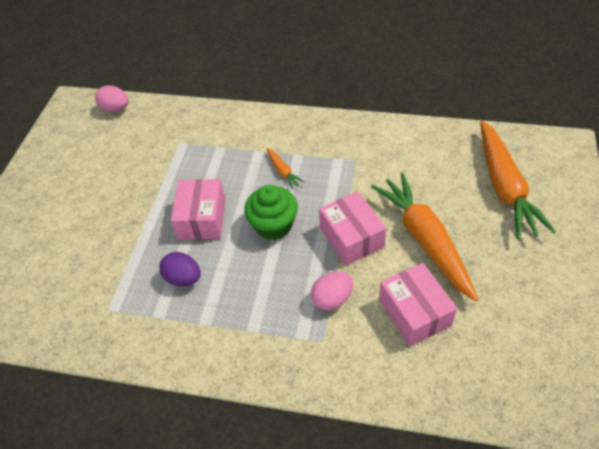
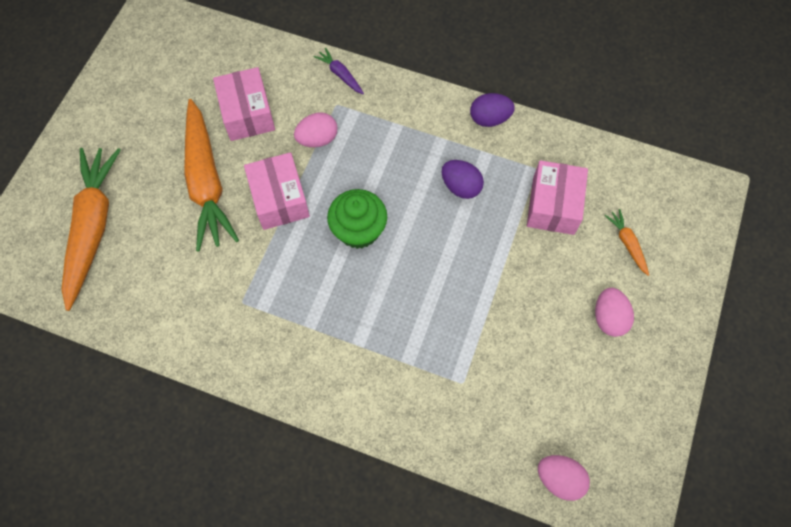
camera: 175 degrees left, 15 degrees up
(63, 199) = (608, 318): none -> pink egg
(154, 354) = (489, 119): none -> purple egg
(202, 218) = (438, 255): pink box -> pink box (553, 205)
(283, 171) = (333, 303): orange carrot -> orange carrot (627, 243)
(327, 378) = (340, 75): none -> purple carrot

